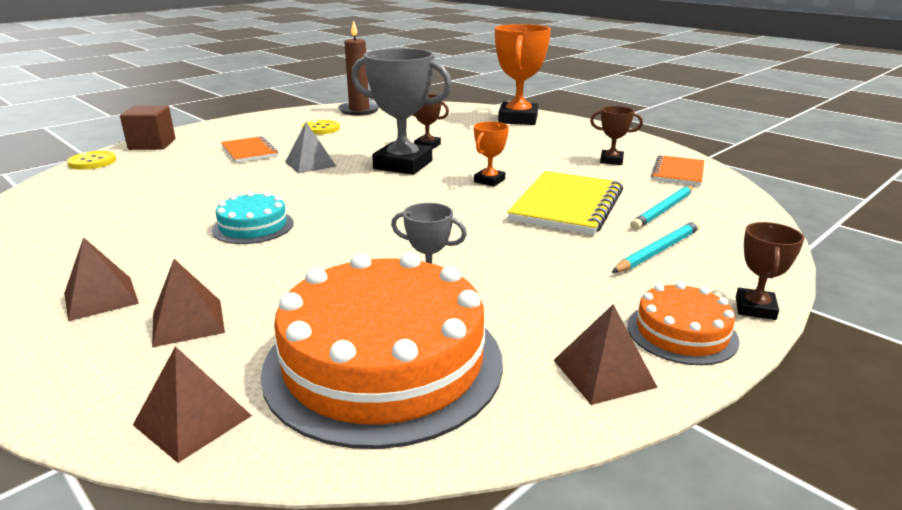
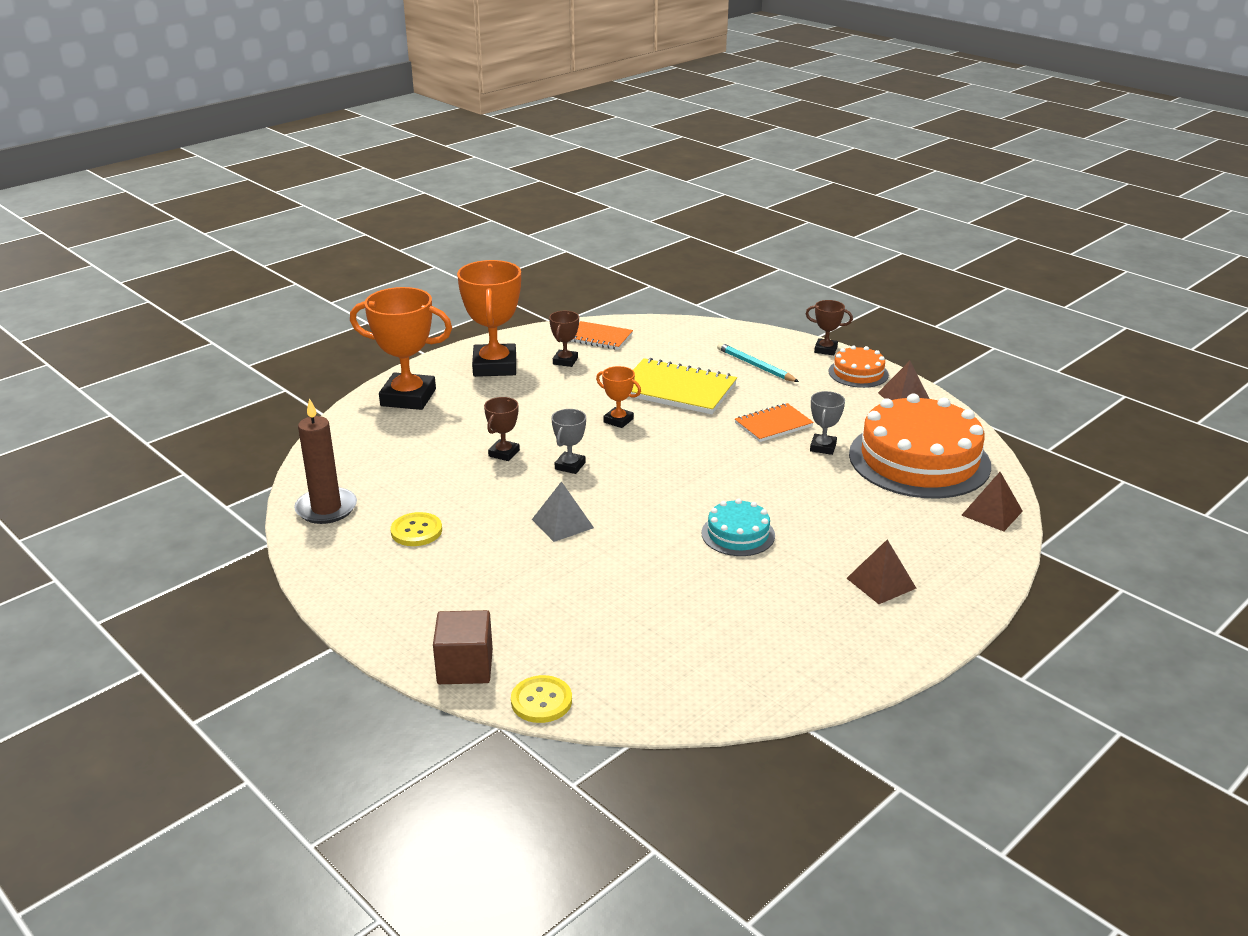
camera: 90 degrees left, 5 degrees up
(188, 322) = (900, 535): brown pyramid -> none
(249, 151) = (510, 574): orange notebook -> orange notebook (773, 425)
(403, 165) = (570, 466): grey trophy -> grey trophy, size x0.49
(586, 139) = (494, 366): none -> orange trophy
(663, 210) = (683, 354): turquoise pencil -> none

